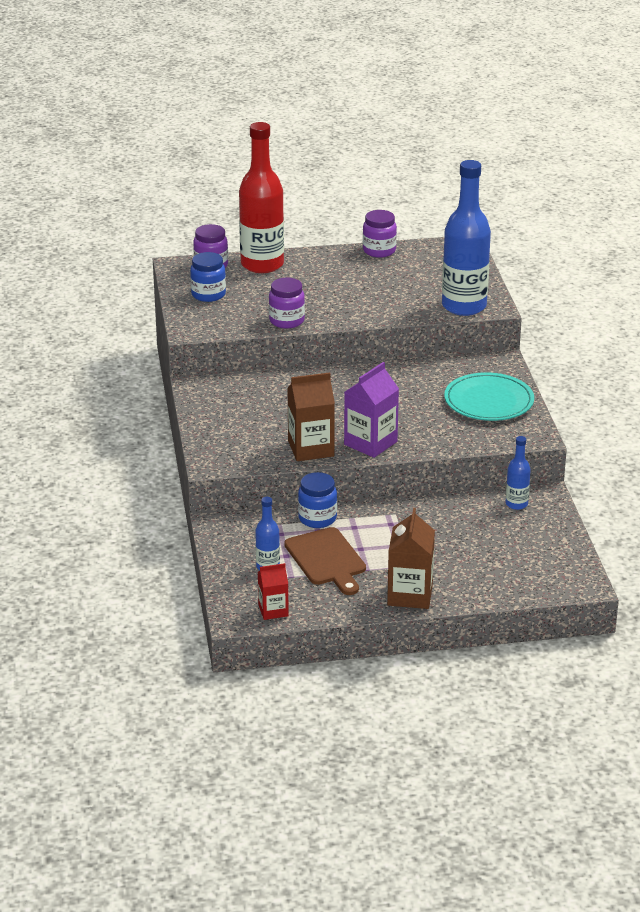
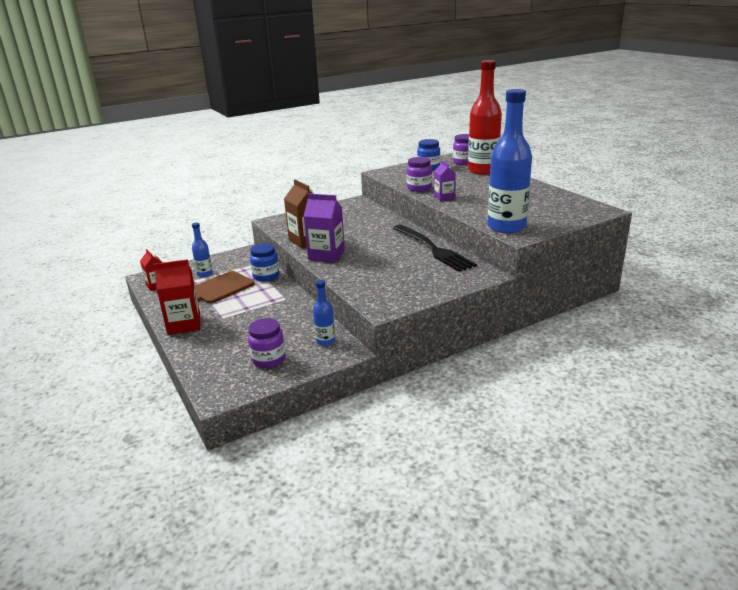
camera: 70 degrees right, 5 degrees down
(337, 314) = (444, 197): none -> purple carton
(379, 251) = (549, 191): purple jar -> purple jar (268, 359)
(410, 595) = (184, 324): brown carton -> red carton
(412, 373) = (433, 249): none -> black fork
(488, 401) = (420, 281): turquoise plate -> none

